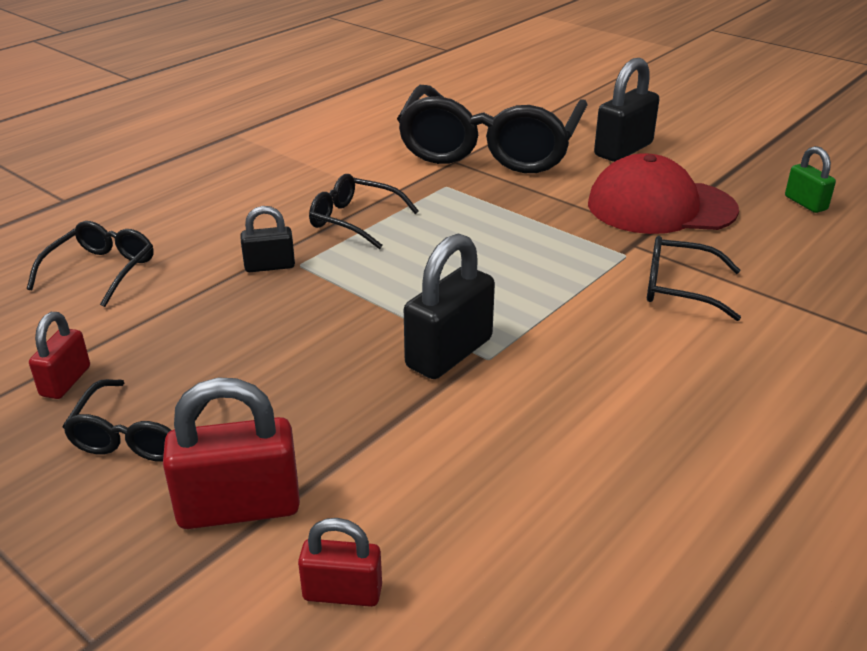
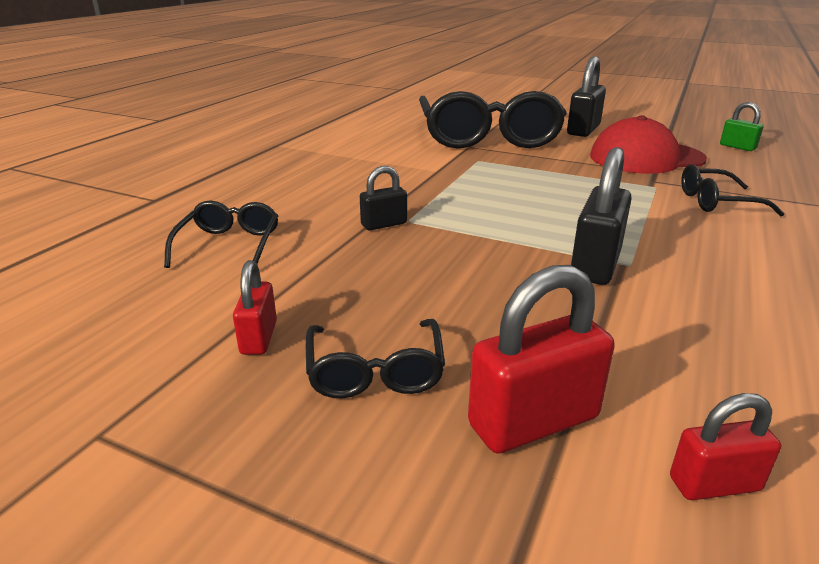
camera: 15 degrees left, 5 degrees down
(355, 220) = (427, 187): black glasses -> none

